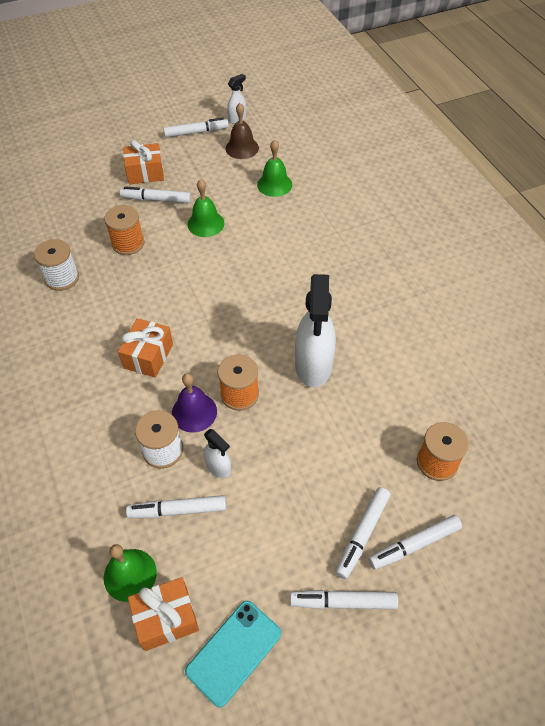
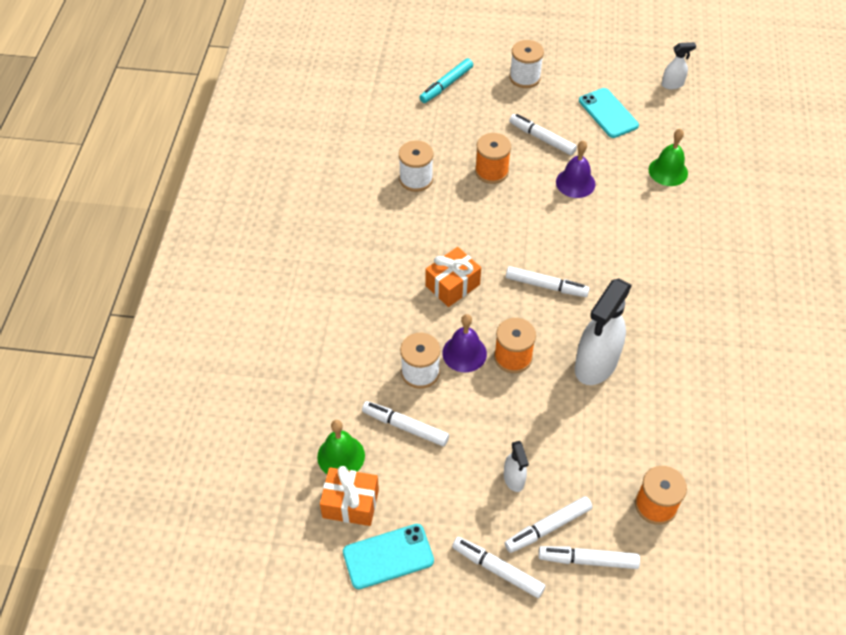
camera: 30 degrees right, 0 degrees up
(46, 188) = (446, 85): none -> turquoise marker
(113, 157) = (524, 77): none -> white spool
(145, 173) = (546, 107): orange gift -> none
(196, 132) = (621, 83): white marker -> white marker (545, 286)
(199, 159) = (608, 113): none -> turquoise phone
(205, 223) = (575, 183): green bell -> purple bell
(218, 467) = (458, 409): white spray bottle -> white spray bottle (514, 479)
(242, 148) = (658, 118): brown bell -> none

